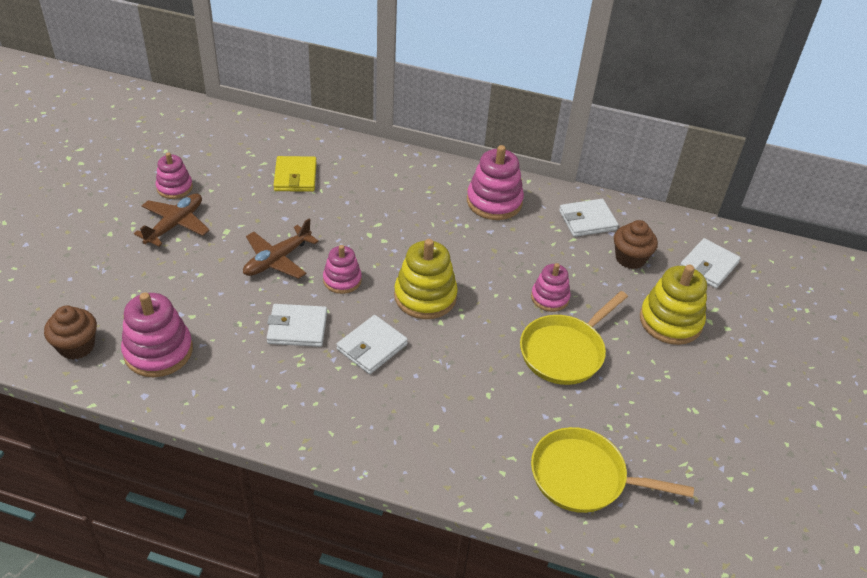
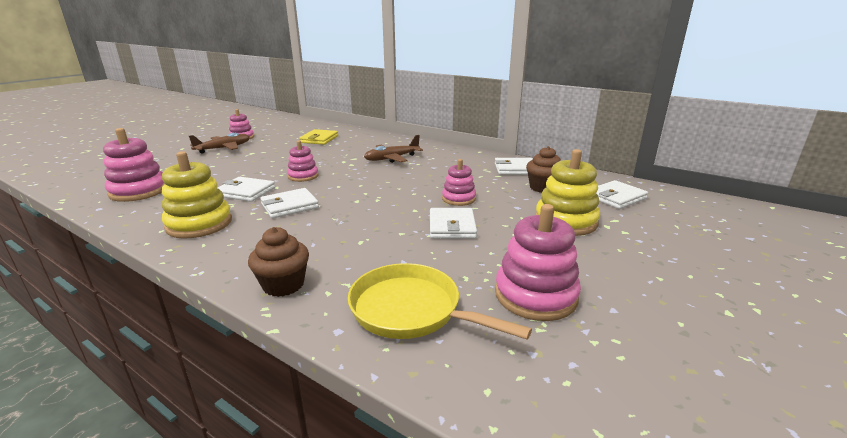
camera: 20 degrees right, 20 degrees down
(77, 346) = (93, 184): brown cupcake -> brown cupcake (283, 285)
(277, 260) = (269, 165): brown plane -> brown plane (391, 158)
(425, 296) = (356, 188): yellow stacking toy -> yellow stacking toy (199, 224)
(494, 202) = (447, 157): pink stacking toy -> pink stacking toy (535, 295)
(565, 351) = (452, 226): yellow pan -> white wallet

